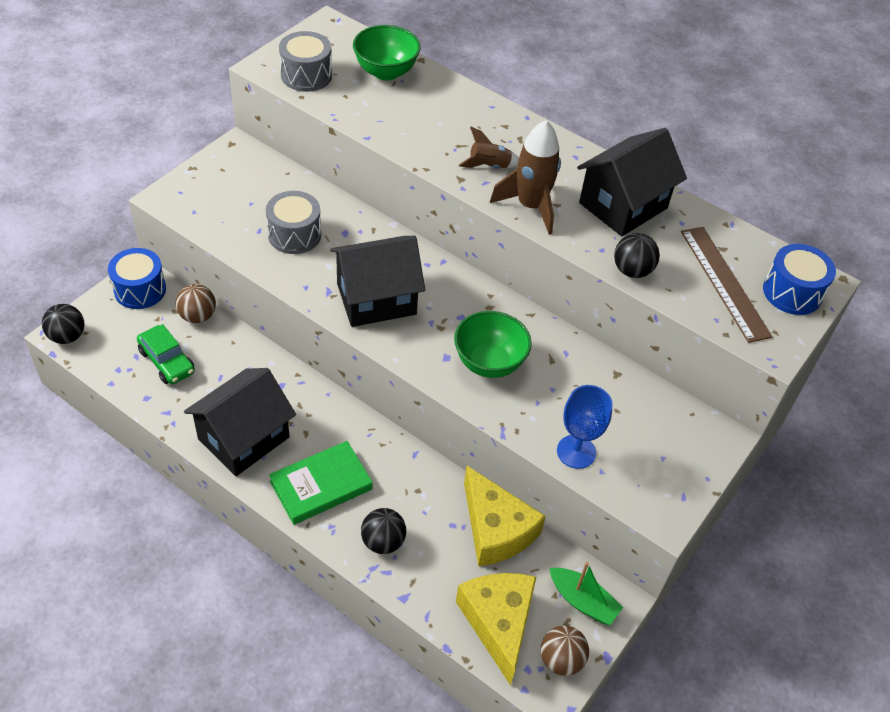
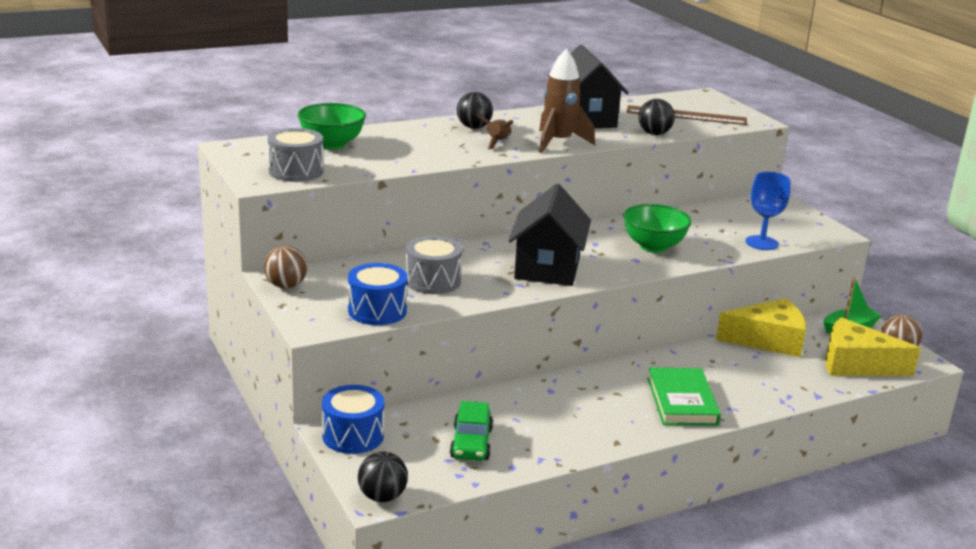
camera: 60 degrees left, 25 degrees down
(167, 361) = (471, 443): green car -> green car turned 105 degrees clockwise
(198, 316) = (423, 411): brown ball -> brown ball (286, 286)
(244, 438) = (603, 425): black house -> none
(383, 542) = (757, 389): black ball -> black ball (474, 127)
(792, 292) = (708, 103): blue drum -> blue drum (377, 311)

